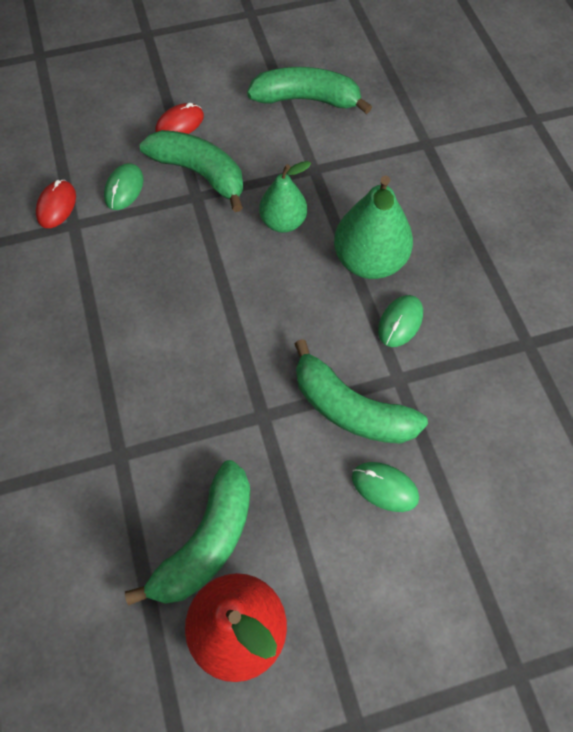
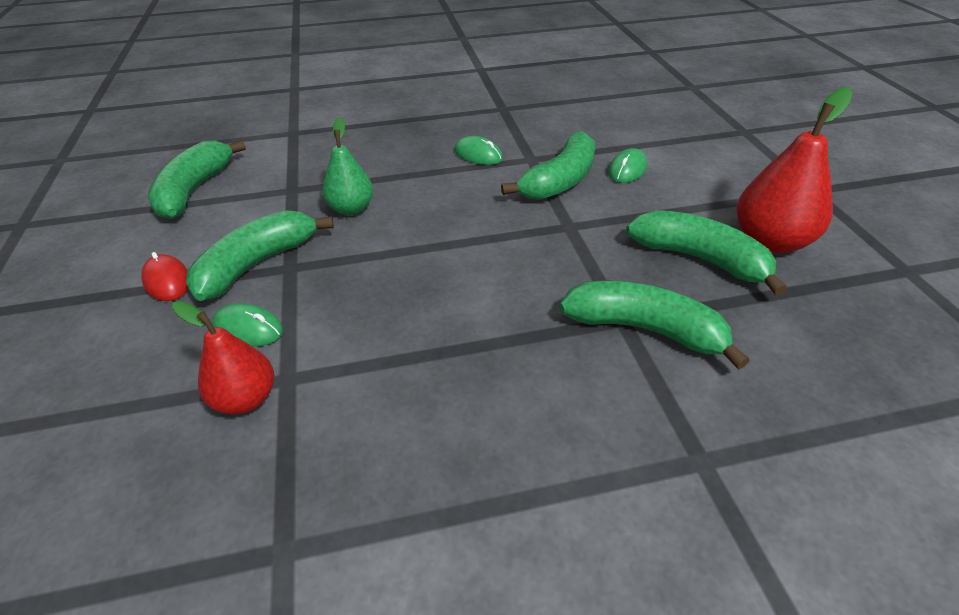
camera: 85 degrees left, 20 degrees down
(56, 206) = (245, 399): red mouse -> red pear
(105, 472) = (645, 329): none -> green banana
(369, 261) = (412, 165): green pear -> none

